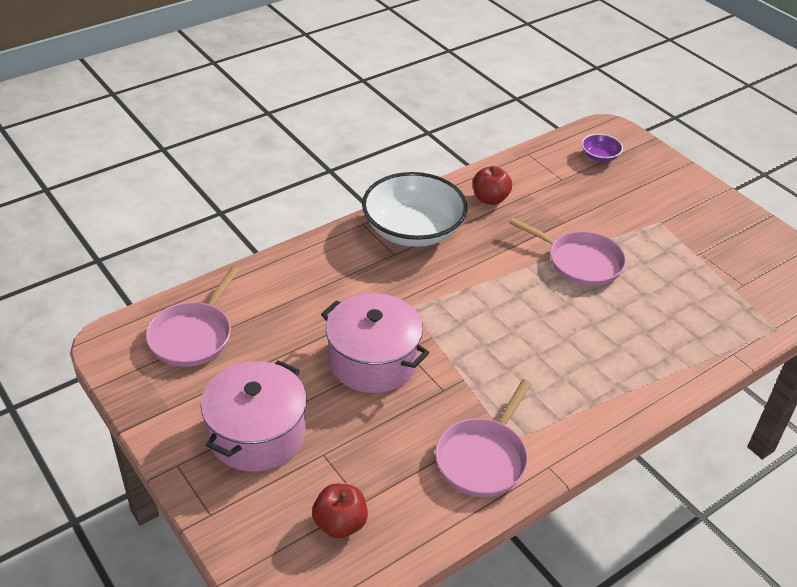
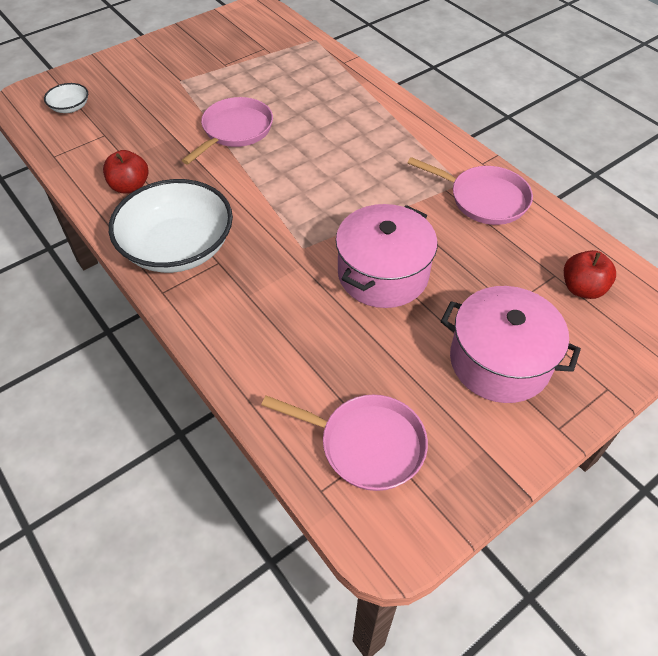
camera: 90 degrees left, 10 degrees up
(600, 156) = (70, 107): purple bowl -> white bowl

